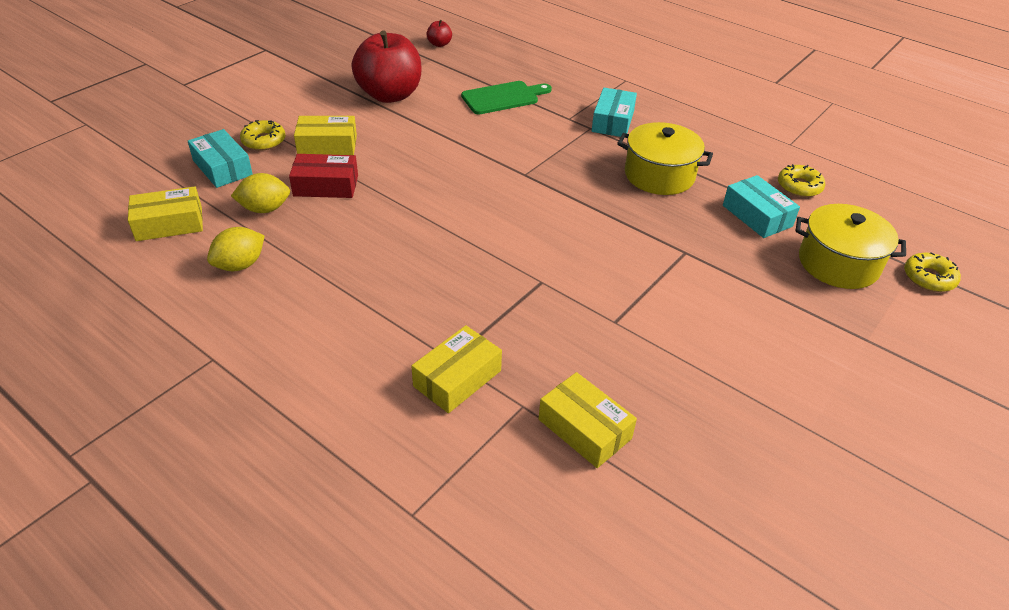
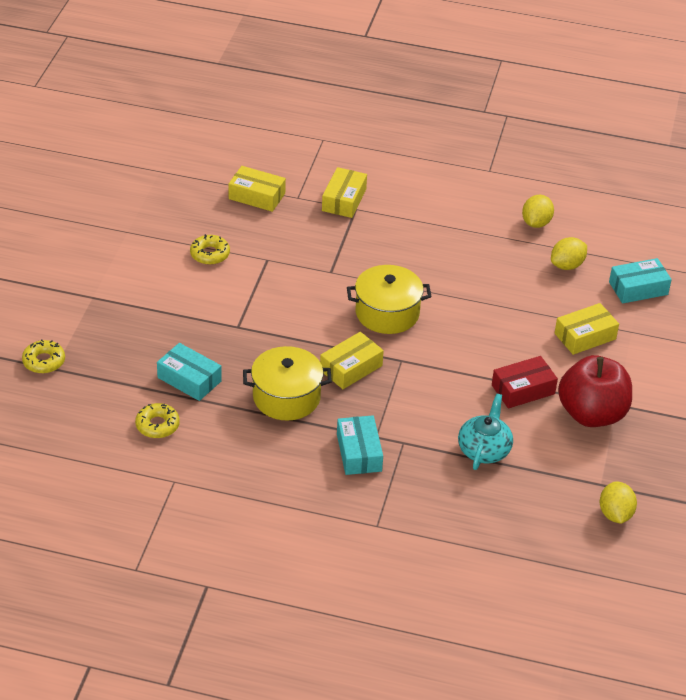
camera: 155 degrees right, 0 degrees up
(169, 224) = (616, 235): yellow box -> yellow box (351, 368)
(222, 168) = (638, 288): turquoise box -> turquoise box turned 45 degrees counterclockwise
(264, 141) = (639, 323): yellow donut -> yellow donut (210, 254)
(326, 186) = (545, 298): red box -> red box (523, 389)
(439, 44) = (615, 514): red apple -> yellow lemon
(503, 97) = (484, 449): green cutting board -> turquoise teapot
(838, 263) = (116, 353): yellow pot -> yellow pot (387, 313)

